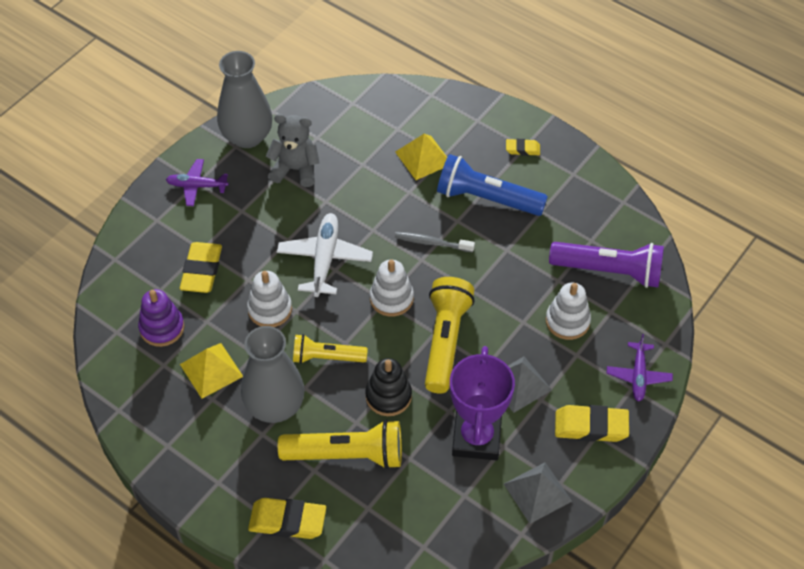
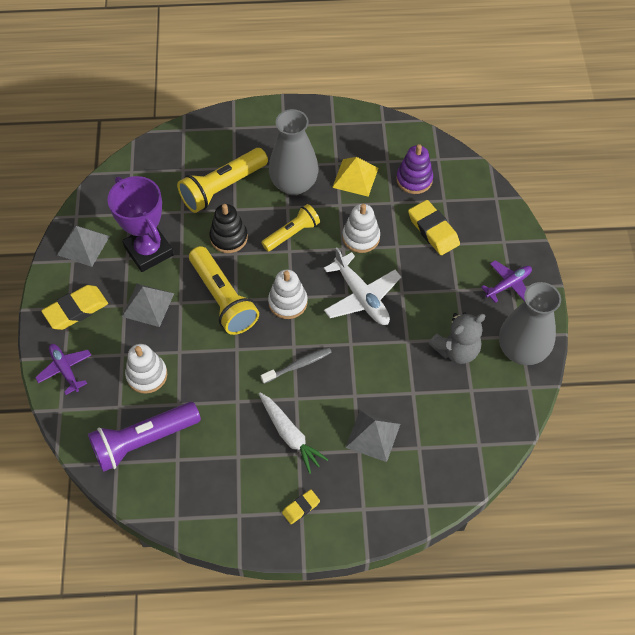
camera: 140 degrees right, 5 degrees up
(287, 521) = (223, 133): yellow eraser -> none
(423, 157) = (373, 435): yellow pyramid -> grey pyramid
(486, 198) = (290, 435): blue flashlight -> white carrot

